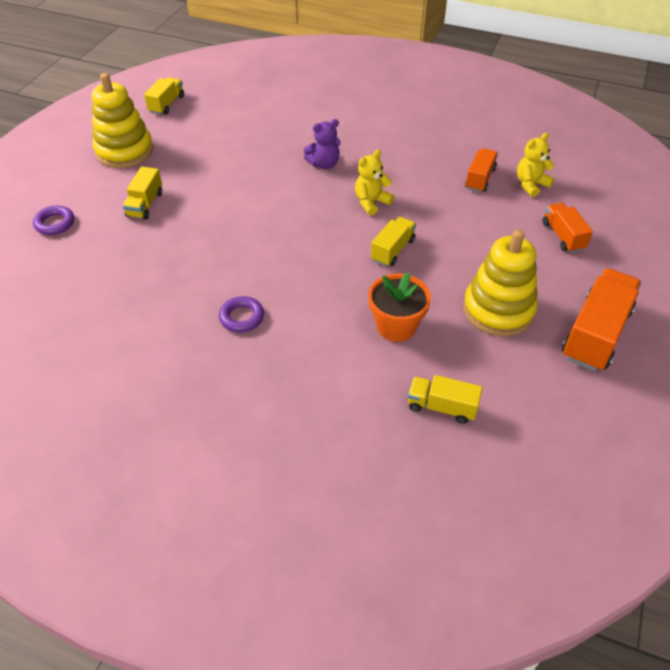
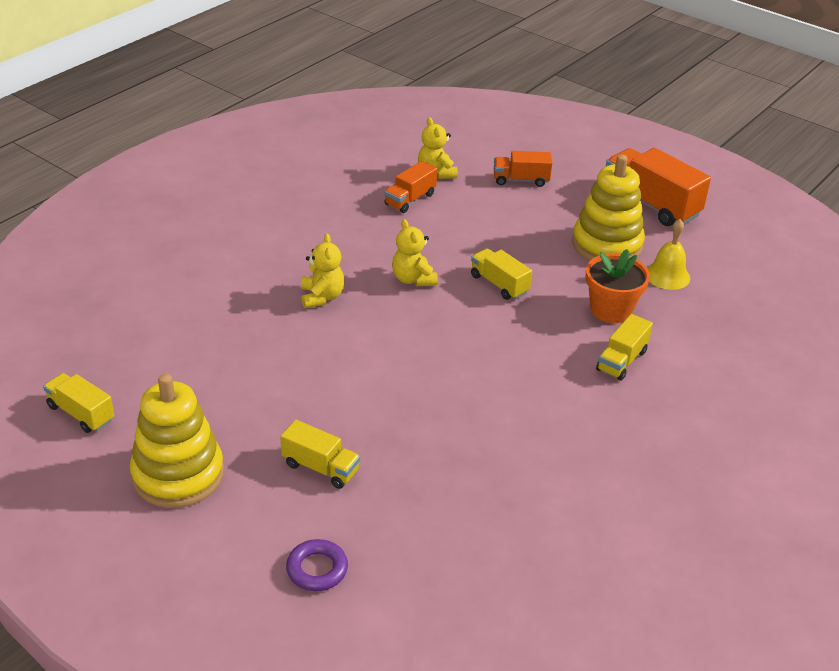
camera: 75 degrees left, 10 degrees down
(242, 317) = (566, 413): purple ring -> none
(324, 164) = (322, 297): purple teddy bear -> yellow teddy bear
(441, 407) = (717, 309): yellow truck -> yellow truck (621, 361)
(476, 361) = (667, 275): none -> yellow bell
(480, 179) = (410, 199): orange truck -> orange truck turned 90 degrees counterclockwise

